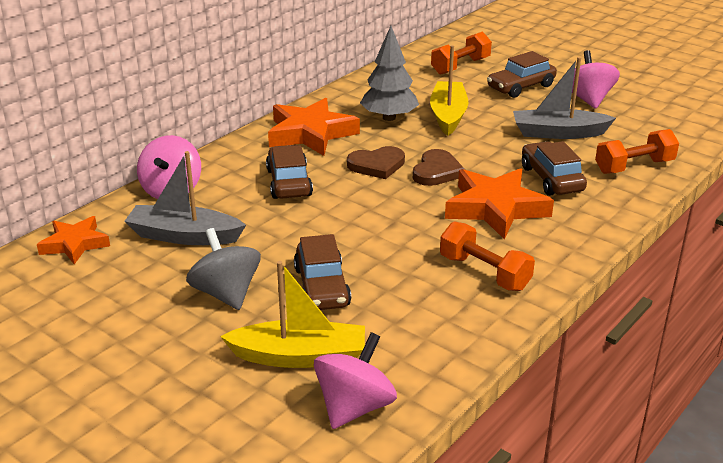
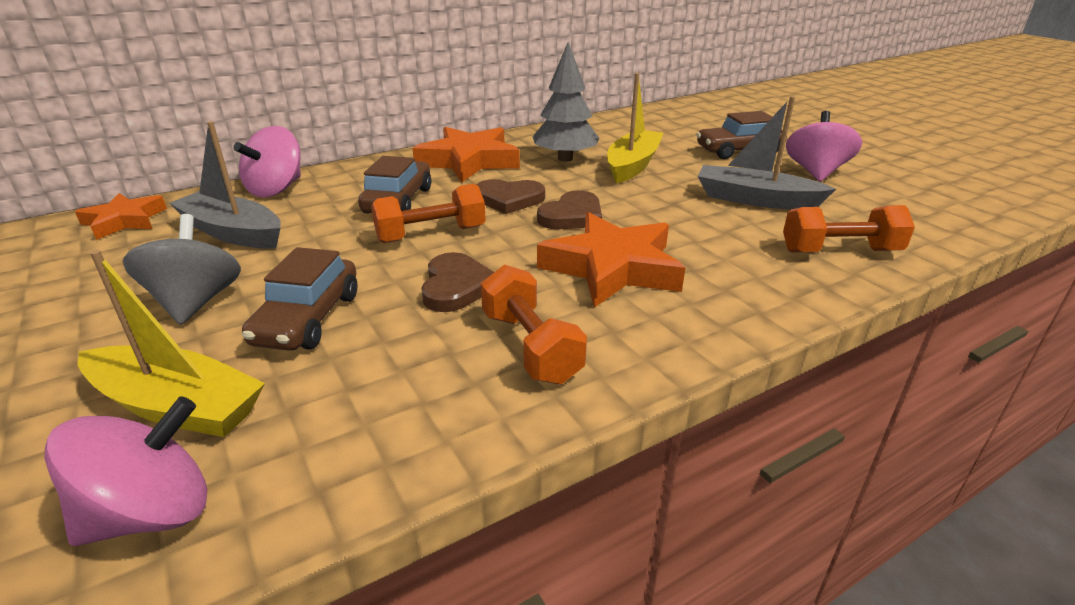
camera: 20 degrees right, 0 degrees up
(401, 243) = (456, 286): none -> brown heart
(460, 66) = (682, 126): orange dumbbell -> orange dumbbell (431, 234)
(551, 179) = (712, 247): brown car -> none

